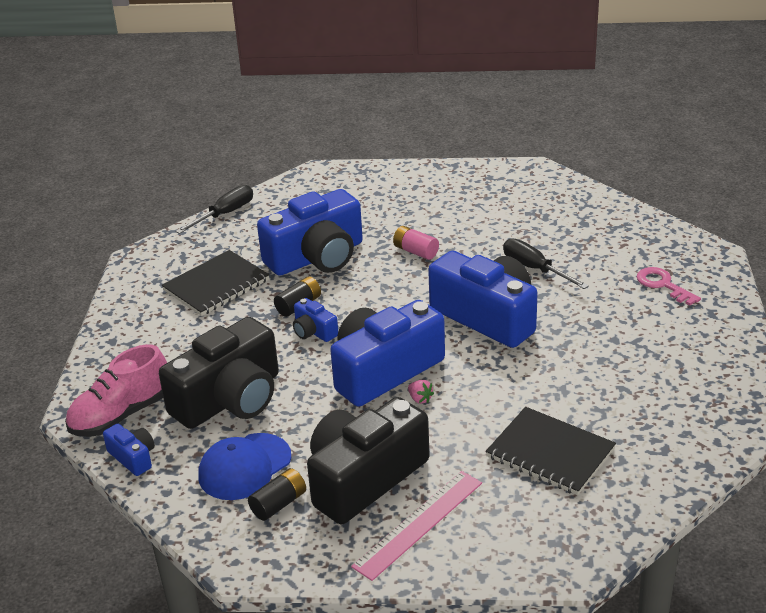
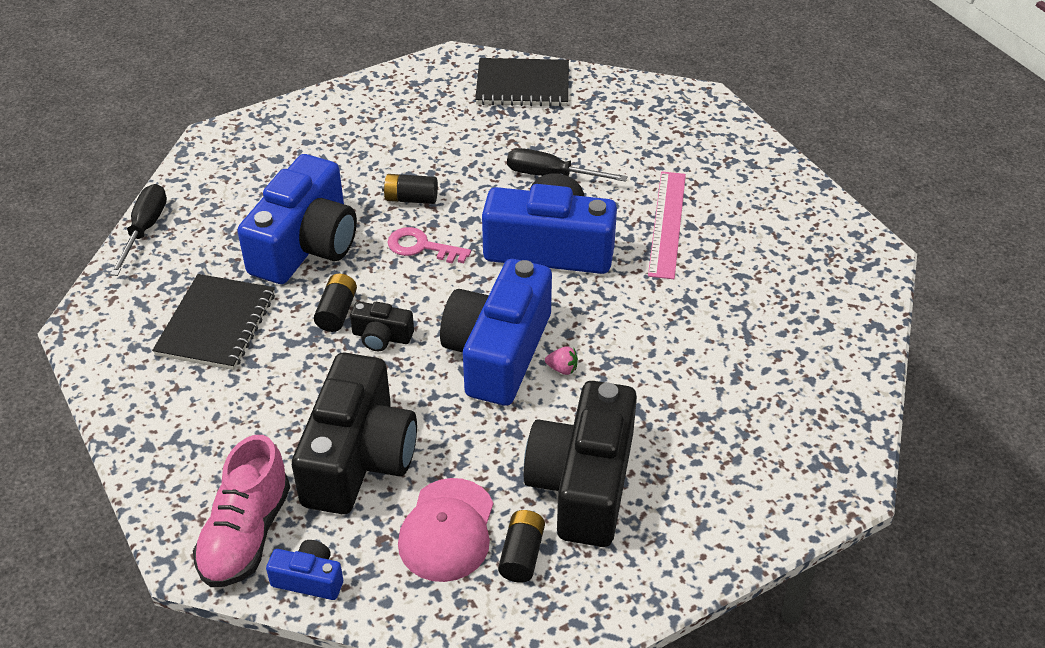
camera: 35 degrees left, 10 degrees up
(244, 467) = (447, 530): blue cap -> pink cap
(314, 331) = (382, 336): blue camera -> black camera
(416, 251) = (411, 199): pink battery -> black battery
(419, 524) = (679, 508): pink ruler -> pink ruler (667, 224)
(550, 453) = (734, 373): black notebook -> black notebook (522, 85)
(663, 285) = (686, 149): pink key -> pink key (421, 247)

